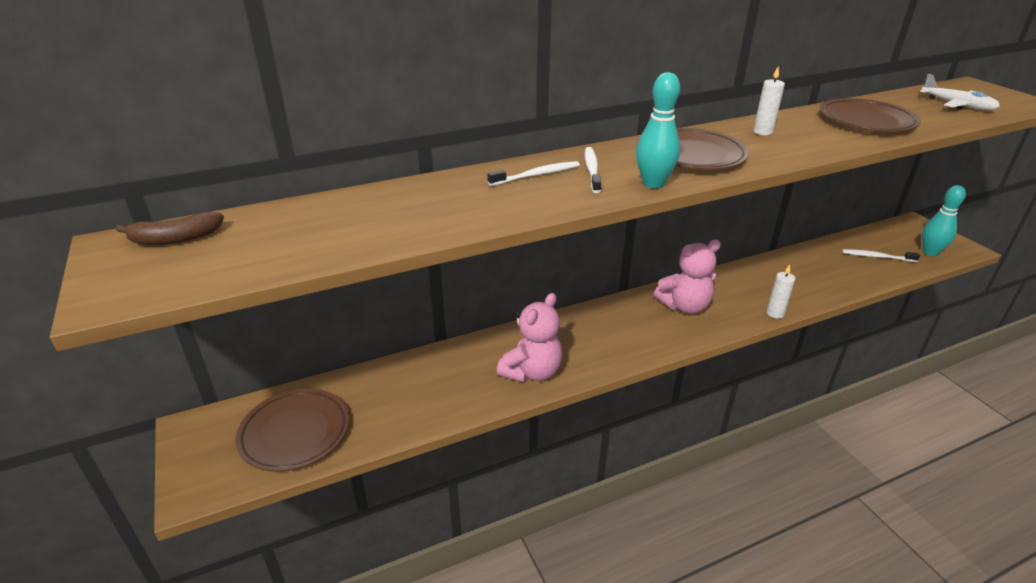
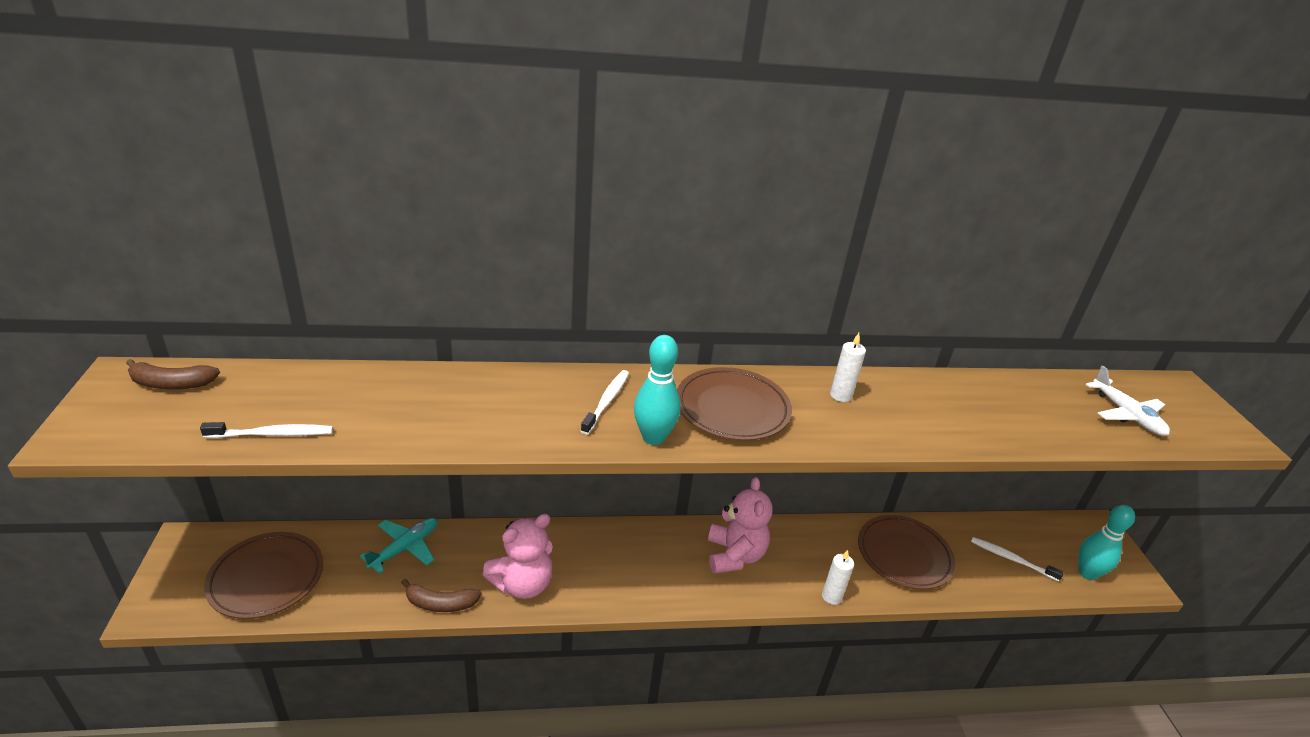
camera: 15 degrees right, 0 degrees up
(409, 374) = (405, 548): none -> turquoise plane
(472, 405) = (440, 603): none -> brown banana
(536, 175) = (545, 393): white toothbrush -> white toothbrush (272, 434)
(685, 306) = (734, 555): pink teddy bear -> pink teddy bear turned 90 degrees counterclockwise
(866, 121) = (982, 410): brown plate -> brown plate (904, 555)

